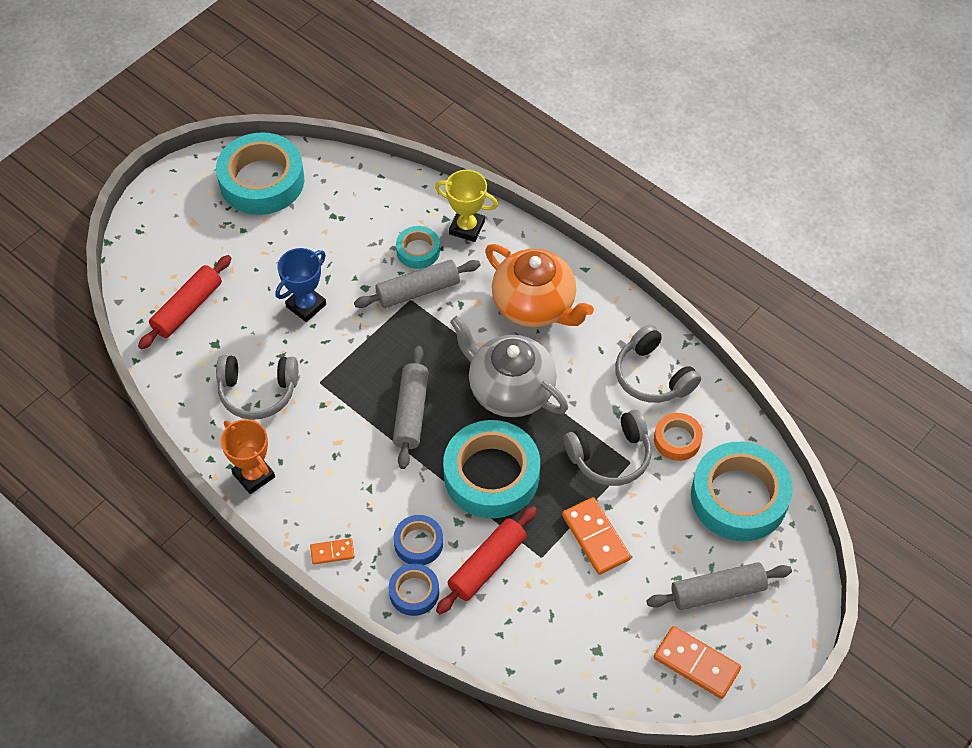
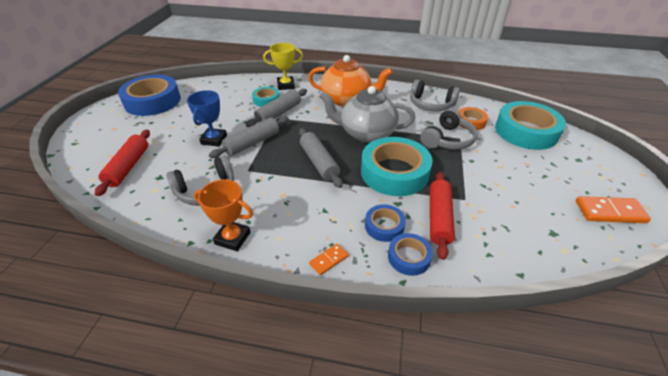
camera: 30 degrees left, 15 degrees down
(262, 181) = (153, 101): turquoise tape -> blue tape
(595, 537) = (482, 176): orange domino -> none
(717, 591) = (571, 173): grey rolling pin -> grey rolling pin (252, 143)

